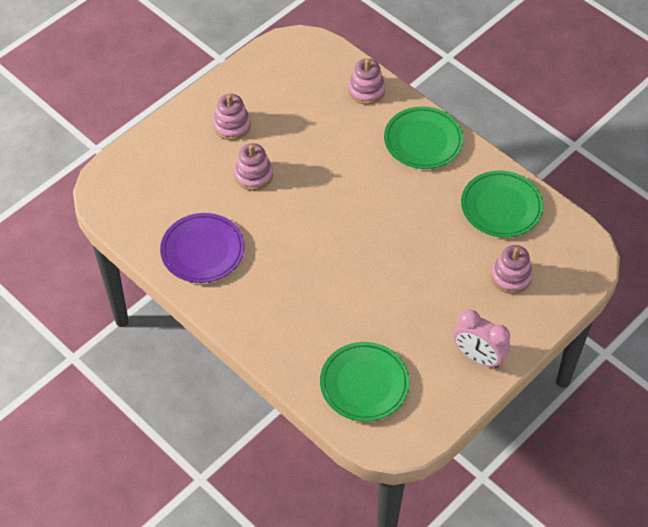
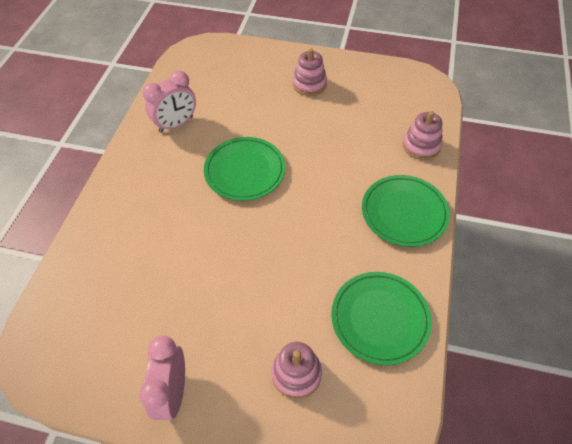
camera: 60 degrees right, 0 degrees up
(202, 250) = (176, 124): purple plate -> pink clock
(253, 175) = (271, 118): pink stacking toy -> none
(364, 384) = (93, 301): green plate -> green plate (245, 171)

